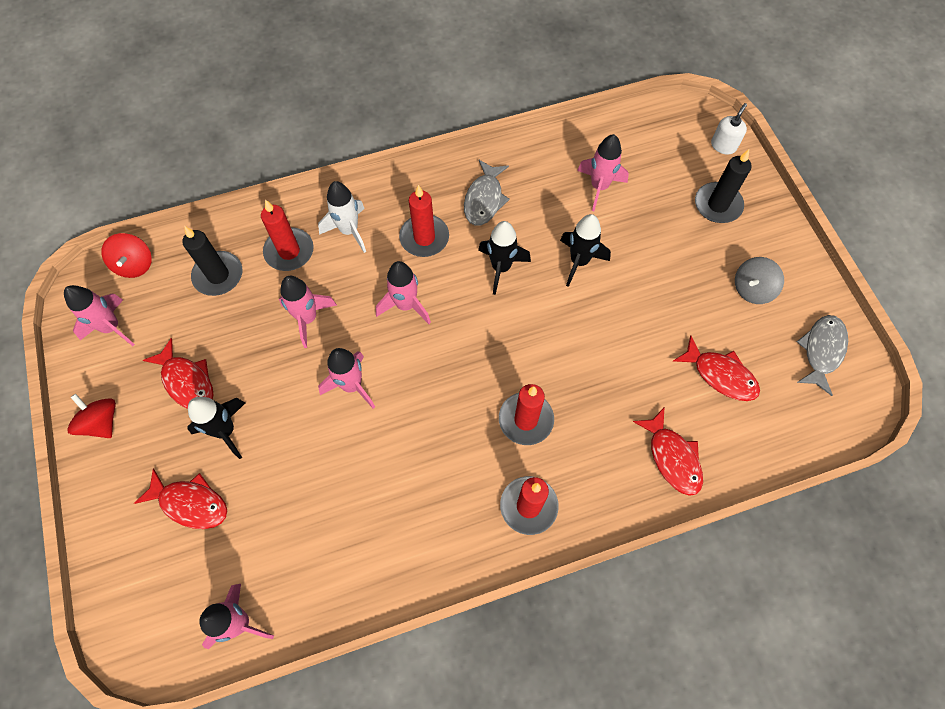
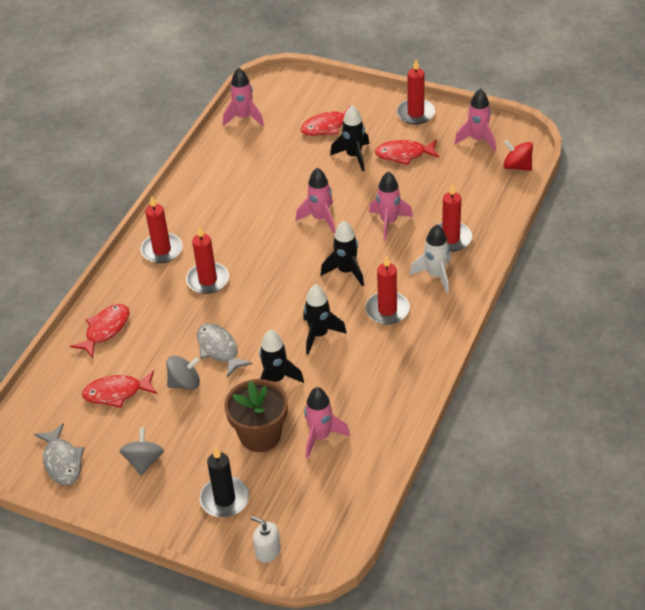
camera: 135 degrees right, 20 degrees down
(101, 422) = (415, 113): red spinning top -> red candle
(218, 275) = (467, 198): black candle -> none
(406, 305) = (346, 271): pink rocket -> black rocket
(484, 199) = (384, 362): grey fish -> grey fish (219, 349)
(641, 228) = (260, 435): none -> brown flower pot
(654, 328) = (185, 383): none -> grey spinning top
(672, 457) = (105, 330): red fish -> red fish turned 105 degrees clockwise
(723, 145) = (267, 551): white soap dispenser -> white soap dispenser turned 135 degrees clockwise

